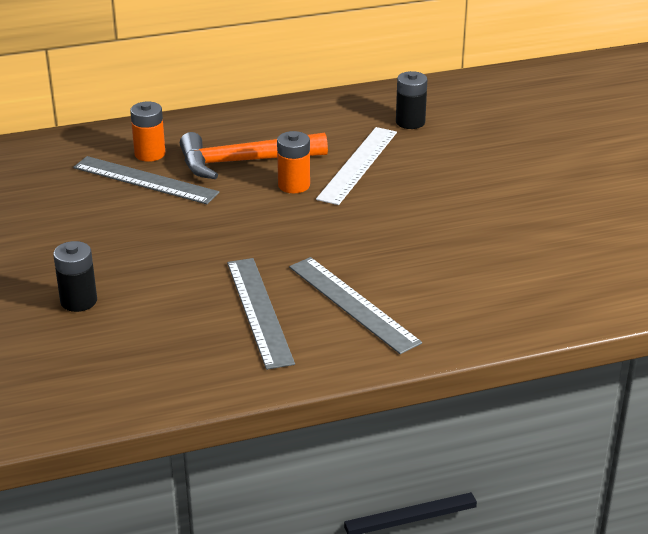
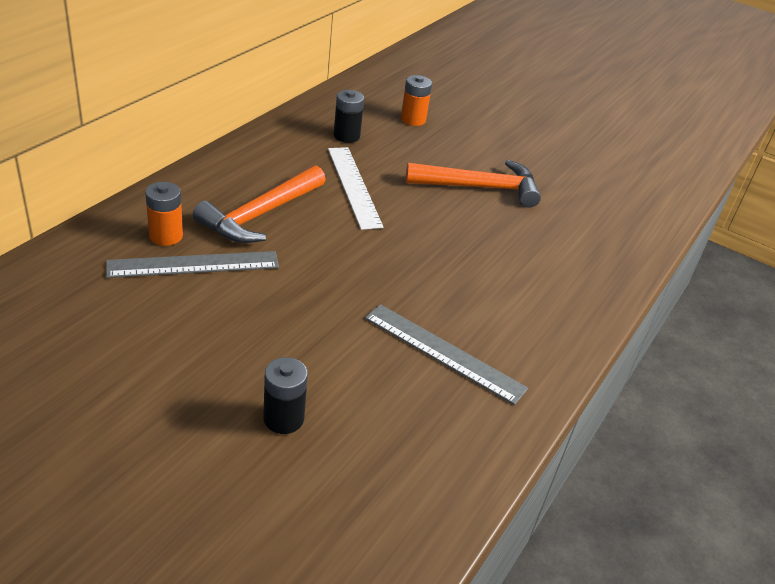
camera: 45 degrees left, 5 degrees up
(294, 185) = (327, 222): orange battery -> orange battery (413, 119)
(353, 304) = (499, 312): grey ruler -> none
(487, 203) = (480, 187): none -> orange hammer

